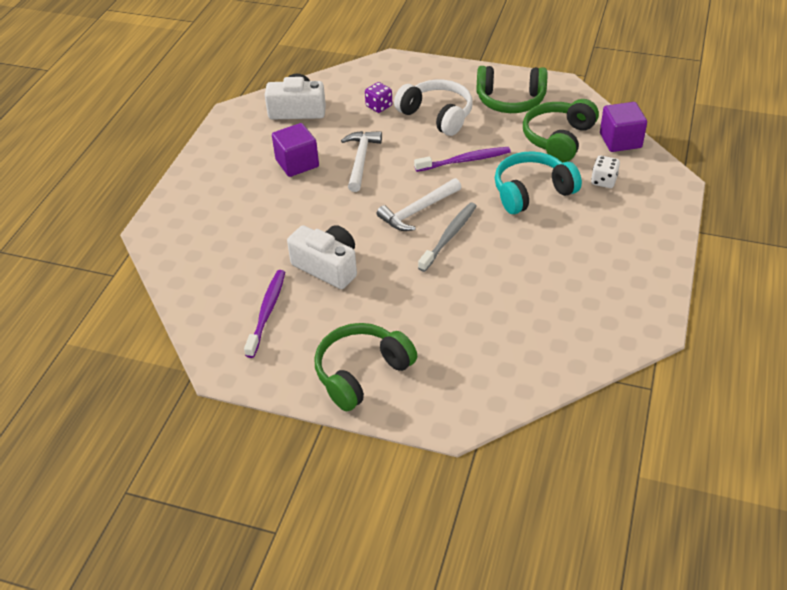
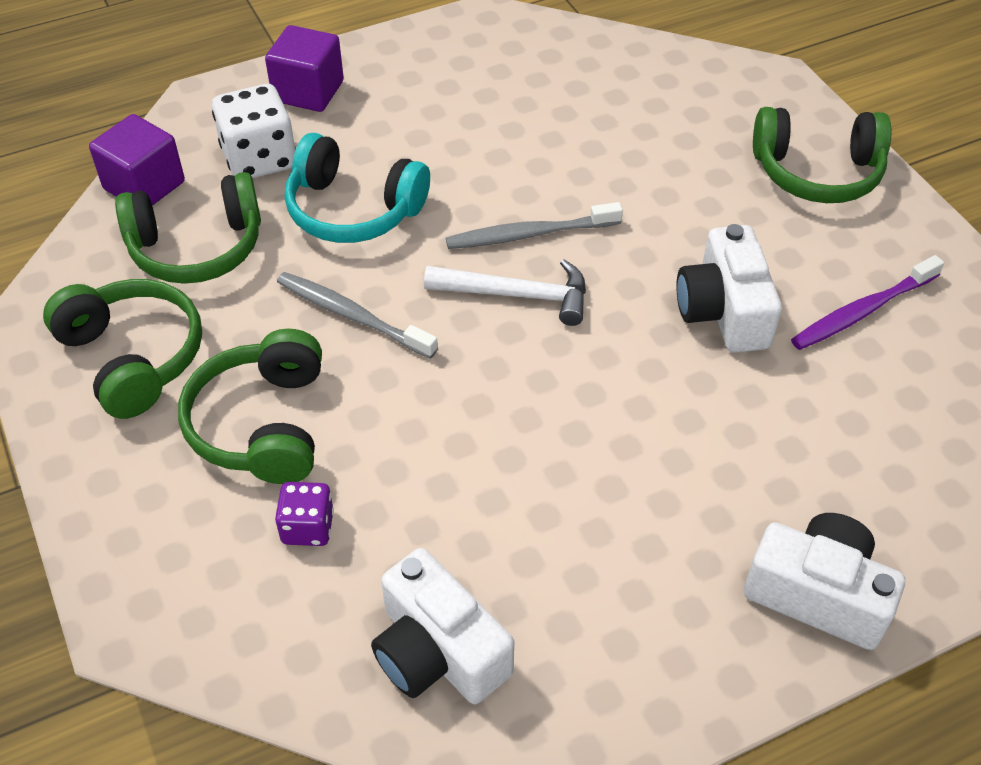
camera: 135 degrees left, 5 degrees up
(192, 199) = (818, 594): none -> white camera
(297, 163) = (577, 520): purple cube -> purple cube (308, 91)
(361, 160) = (478, 440): white hammer -> none
(437, 115) = (262, 424): white headphones -> green headphones
(464, 161) = (353, 316): purple toothbrush -> grey toothbrush
(603, 181) = (259, 159): white dice -> white dice, size x1.72

